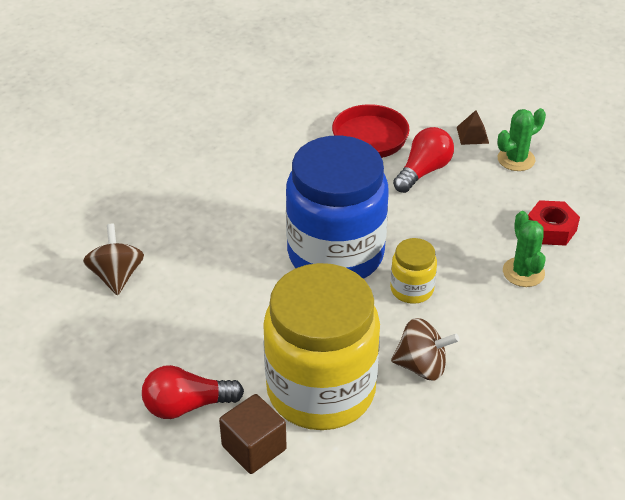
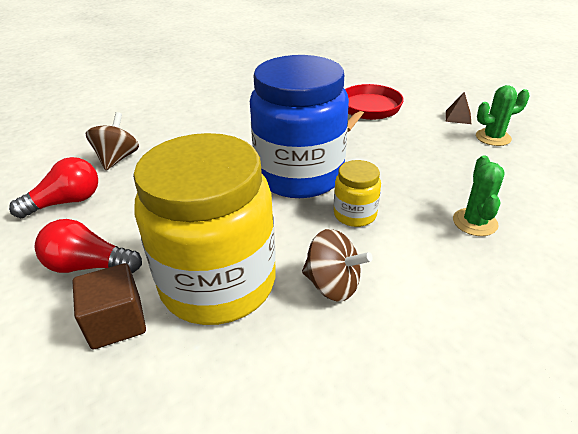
camera: 20 degrees right, 5 degrees down
(423, 171) = (405, 133): red light bulb -> red light bulb (66, 202)
(551, 229) = (514, 192): red nut -> none

